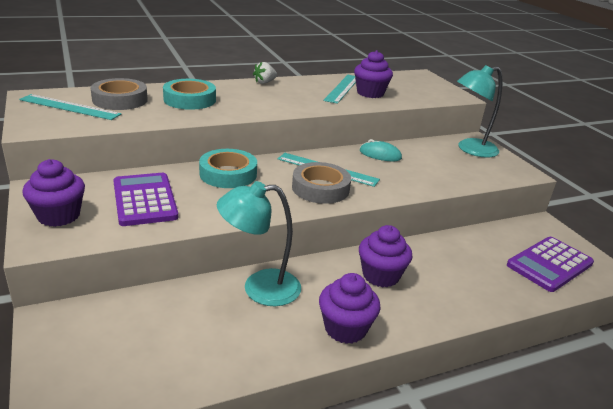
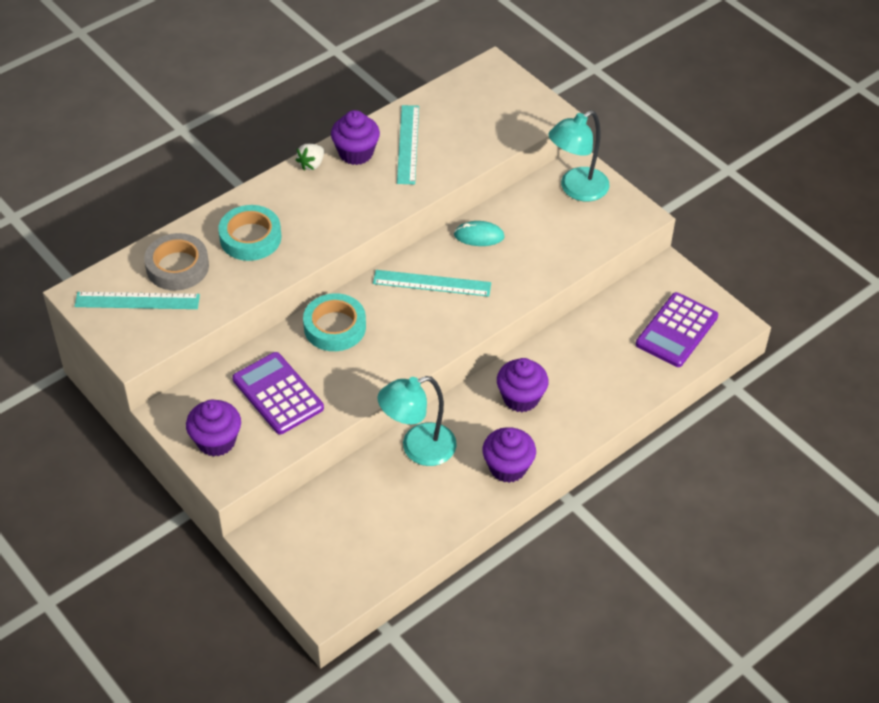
camera: 15 degrees left, 20 degrees up
(320, 188) = (436, 318): grey tape -> none
(370, 93) = (444, 144): purple cupcake -> purple cupcake (356, 153)

